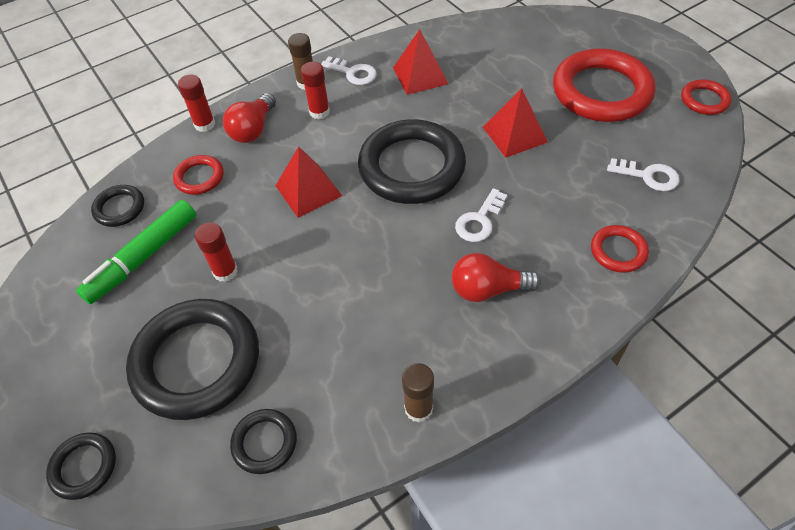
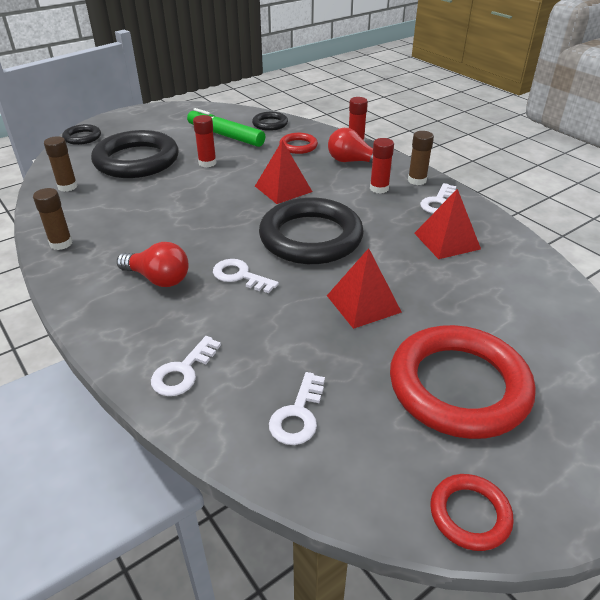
camera: 85 degrees right, 15 degrees down
(264, 443) = (67, 187): black ring -> brown glue stick
(488, 289) = (158, 279): red light bulb -> red light bulb turned 120 degrees clockwise
(618, 251) = (183, 371): red ring -> white key

